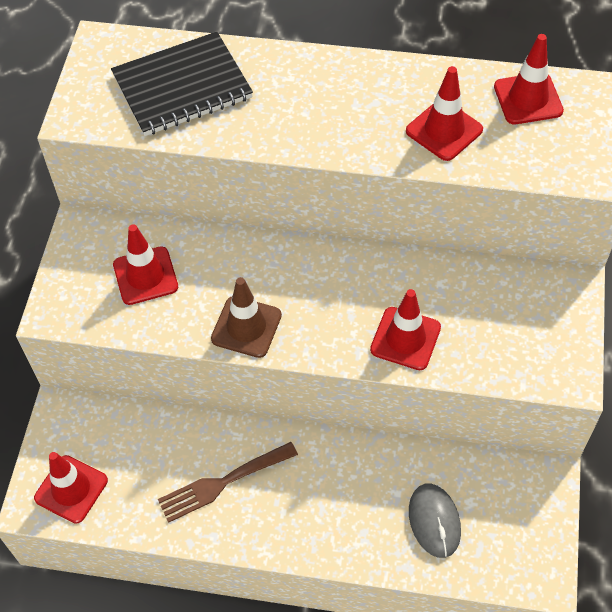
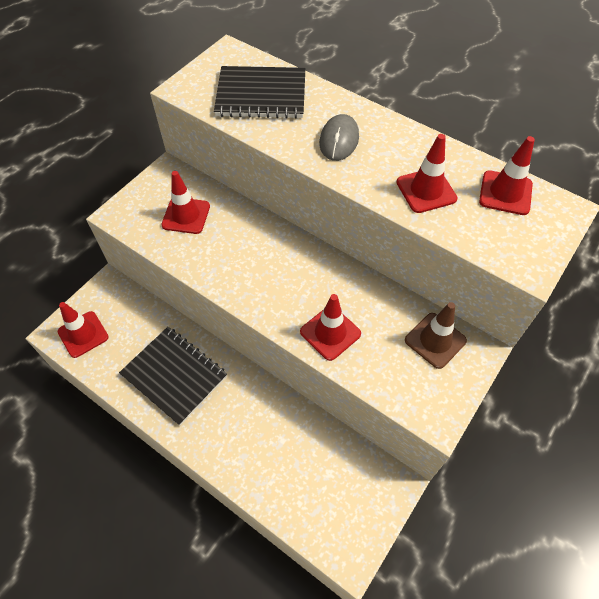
camera: 25 degrees right, 0 degrees up
(223, 483) = (174, 375): brown fork -> black notebook
(246, 327) = (227, 276): brown traffic cone -> brown traffic cone (435, 340)
(434, 521) = (296, 473): grey mouse -> grey mouse (339, 140)

